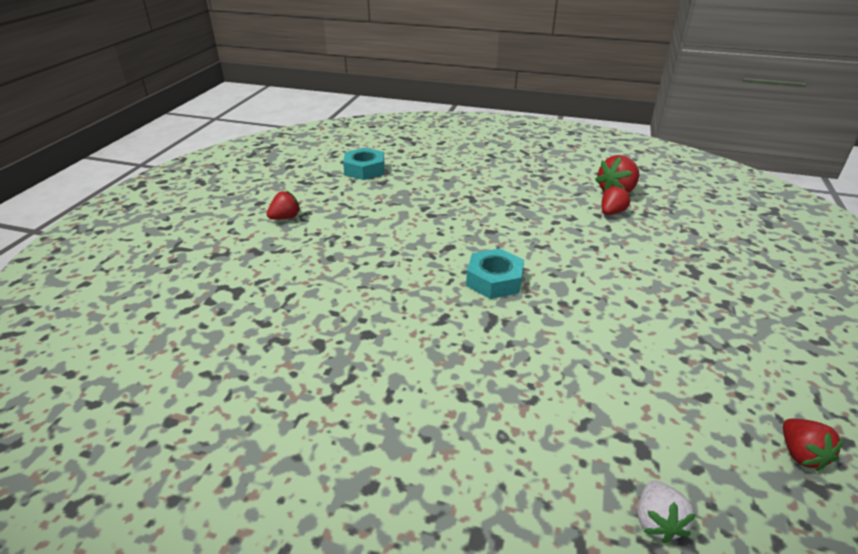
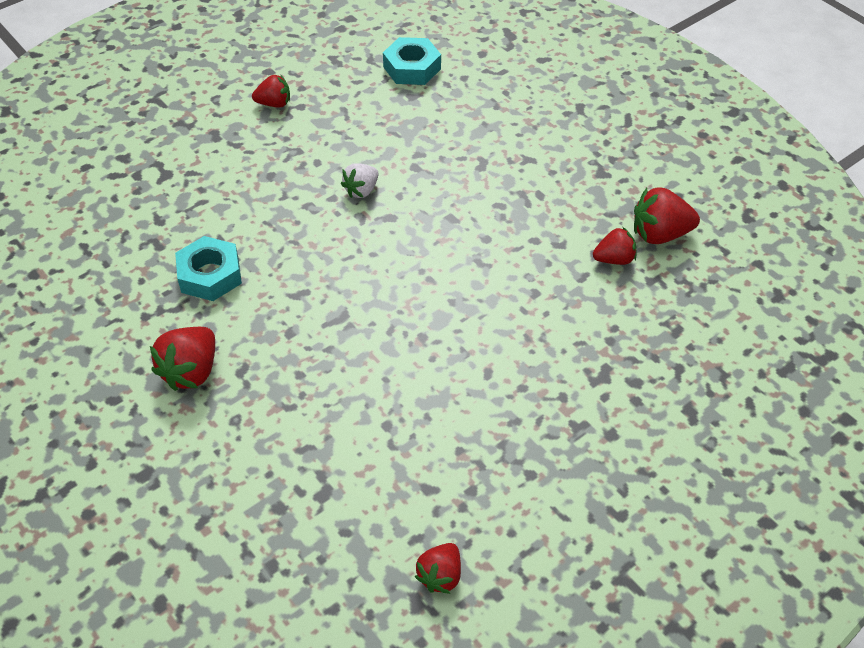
camera: 35 degrees right, 15 degrees up
(419, 419) = (191, 371): none -> red strawberry
(494, 280) = (388, 278): turquoise nut -> turquoise nut (210, 275)
(657, 521) = (268, 542): white strawberry -> white strawberry (361, 190)

